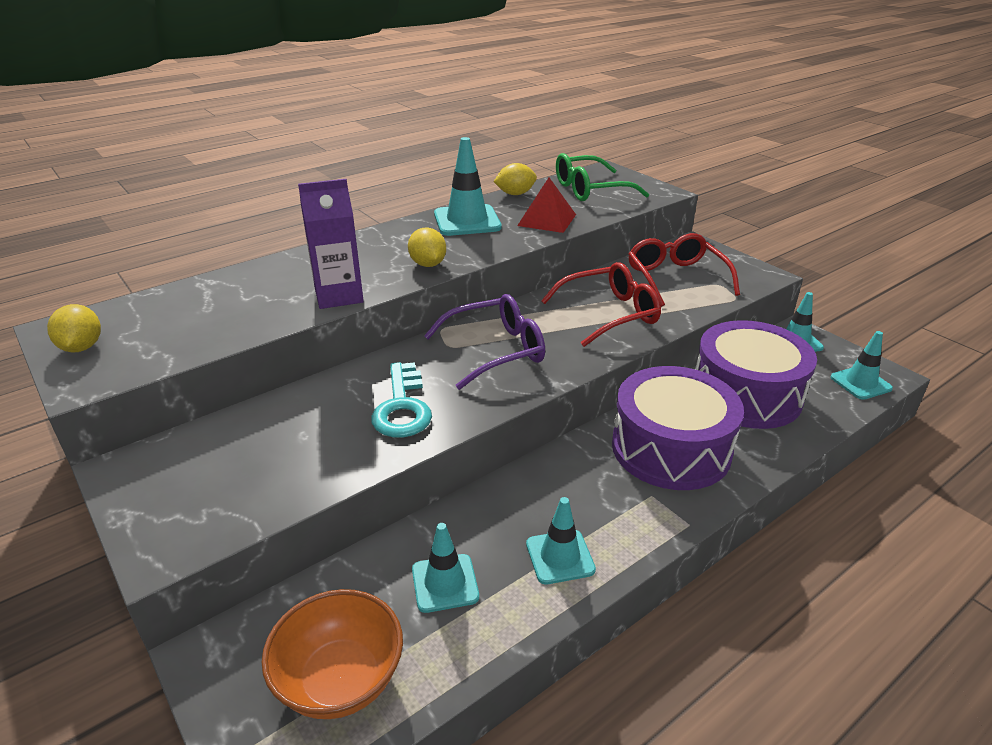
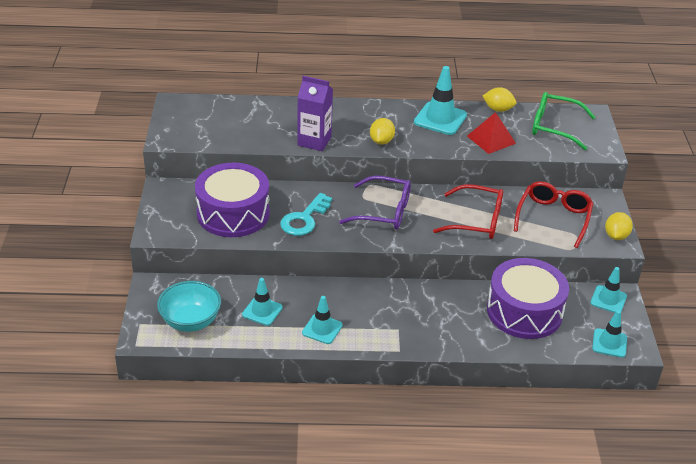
camera: 35 degrees right, 5 degrees up
(82, 347) = (177, 119): yellow lemon -> yellow lemon (616, 236)
(340, 680) = (190, 321): orange bowl -> turquoise bowl
(671, 448) = (439, 314): purple drum -> purple drum (233, 213)

